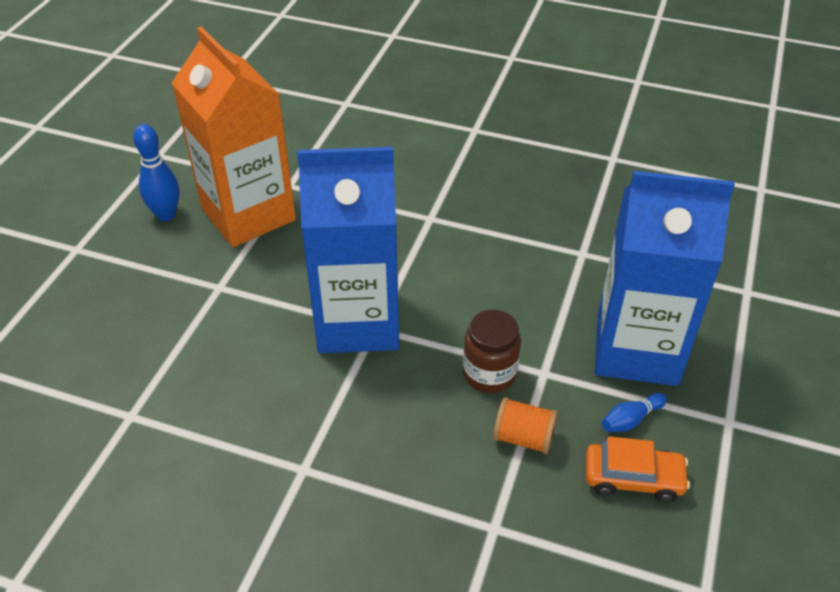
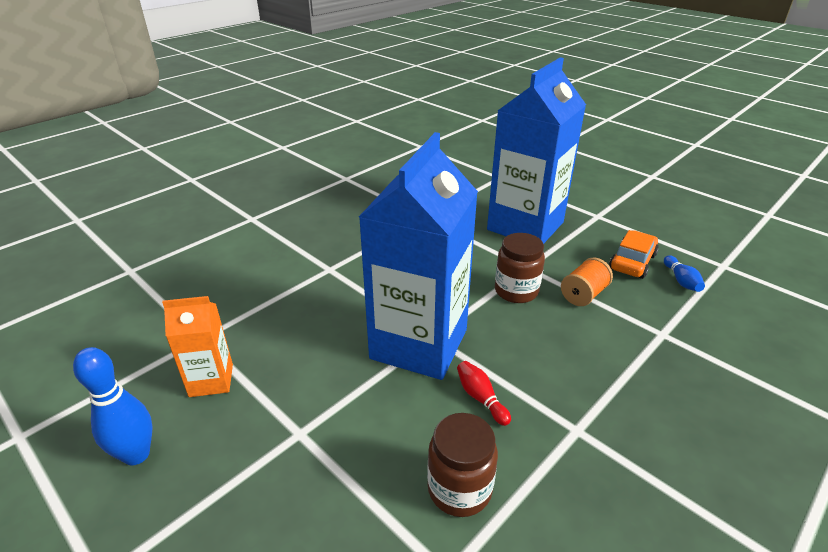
camera: 65 degrees left, 10 degrees down
(205, 401) = (459, 489): none -> brown jar
(248, 214) = (211, 380): orange carton -> orange carton, size x0.47
(309, 387) = (481, 398): none -> red bowling pin
(630, 420) = (583, 247): blue bowling pin -> blue bowling pin (681, 281)

